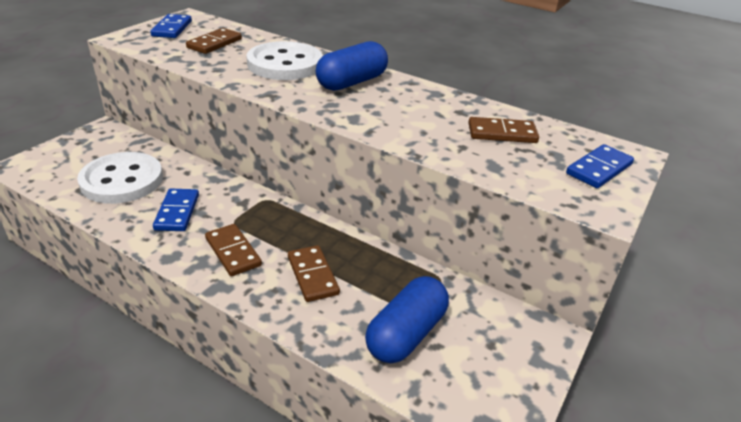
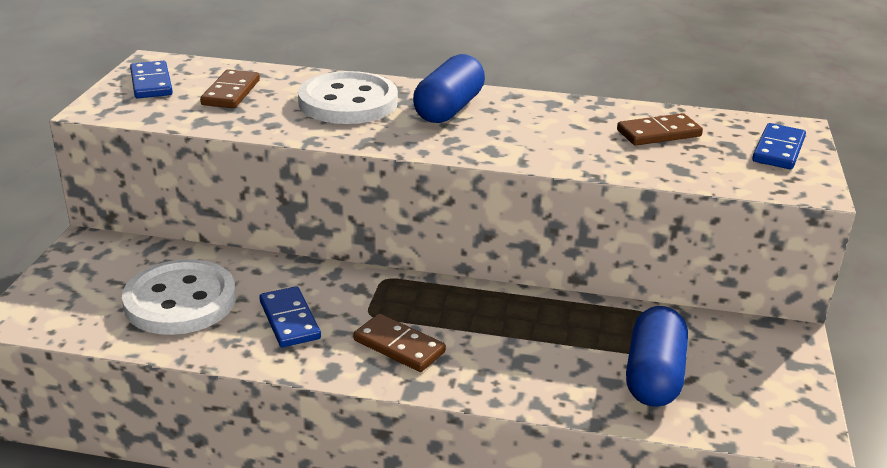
camera: 20 degrees left, 5 degrees down
(313, 275) = (511, 346): brown domino -> none

